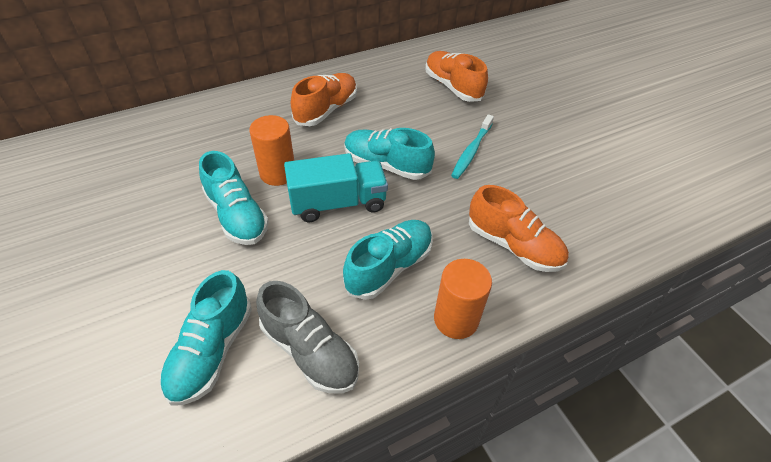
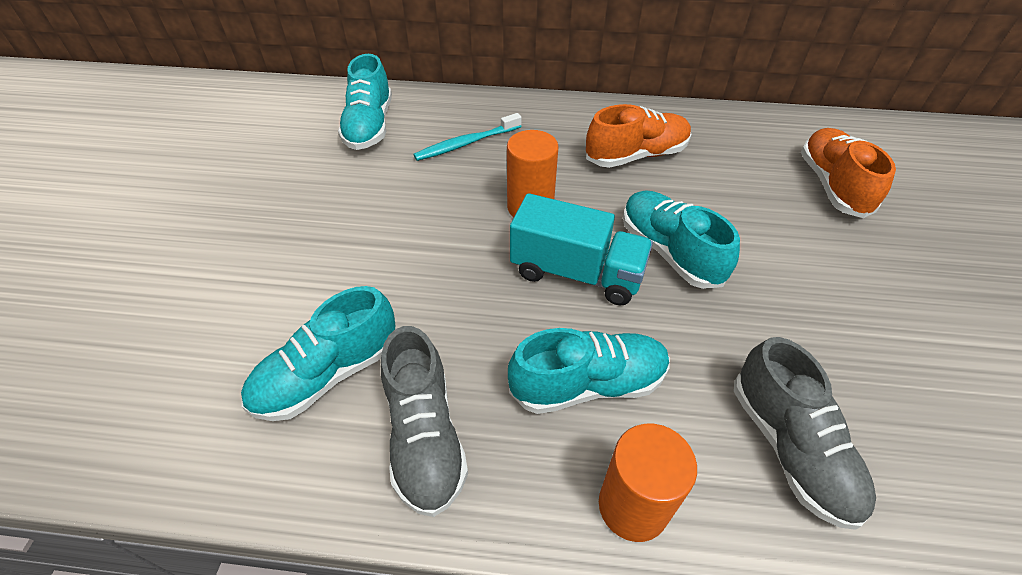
camera: 35 degrees right, 0 degrees up
(237, 215) = (455, 236): turquoise shoe -> turquoise shoe (369, 126)
(471, 151) = (806, 283): turquoise toothbrush -> turquoise toothbrush (466, 143)
(513, 245) = (790, 448): orange shoe -> grey shoe

